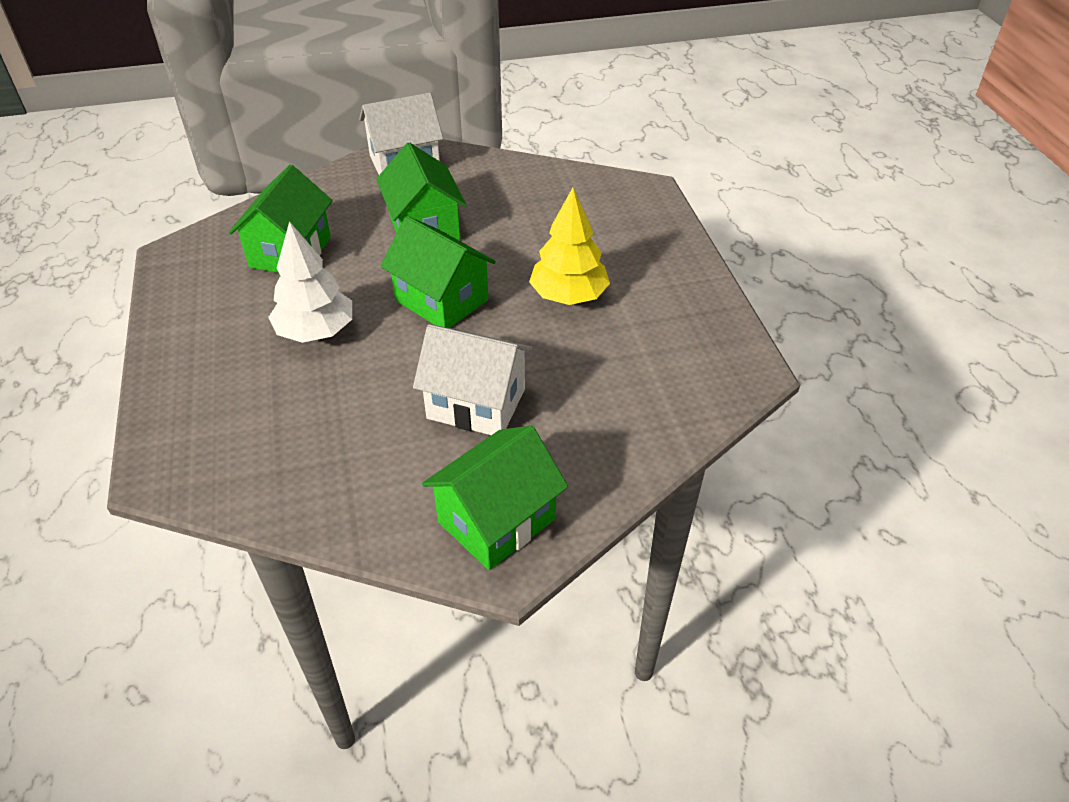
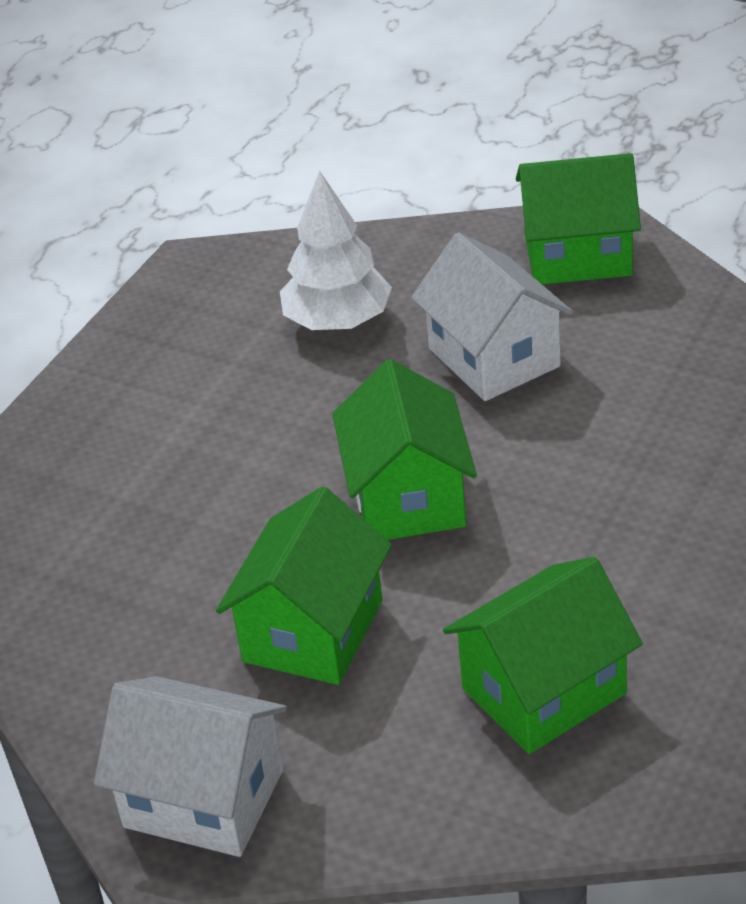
camera: 135 degrees left, 5 degrees down
(316, 331) = (603, 532): white tree -> white tree (338, 322)
(569, 296) = (256, 426): yellow tree -> none

